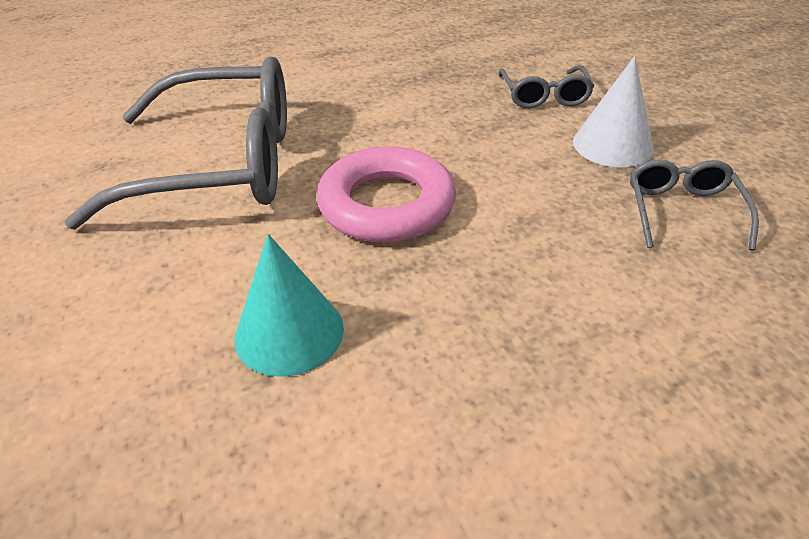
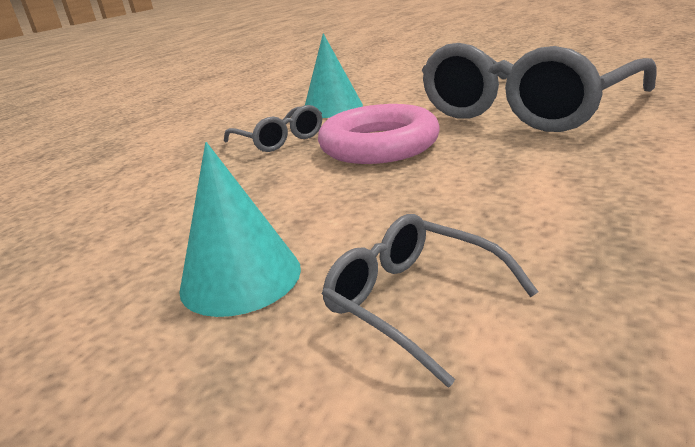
camera: 140 degrees right, 15 degrees down
(612, 145) = (240, 278): white cone -> turquoise cone
(682, 211) = (126, 247): grey glasses -> grey glasses (279, 140)

